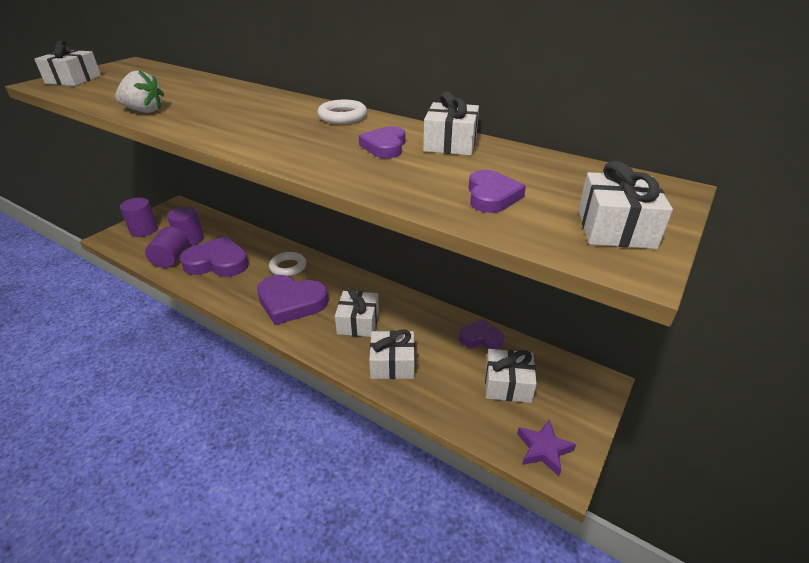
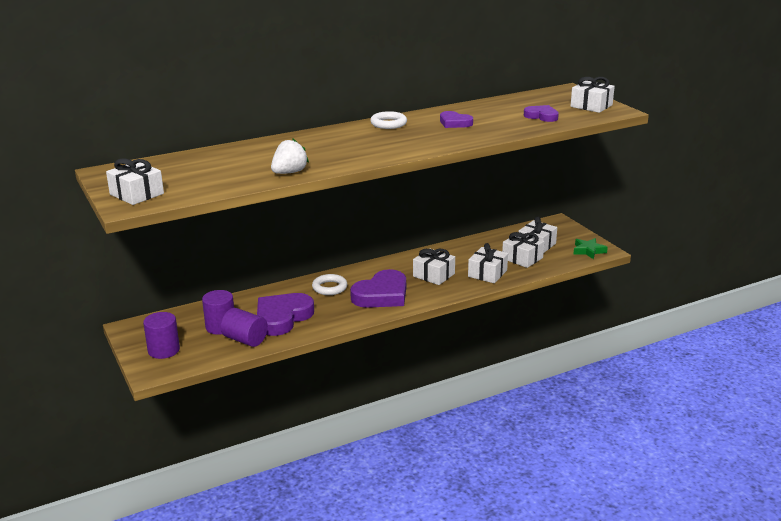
camera: 60 degrees left, 10 degrees down
(450, 144) = (469, 110): white gift -> white gift (522, 258)
(481, 338) = (490, 241): purple heart -> none
(543, 449) = (588, 251): purple star -> green star

